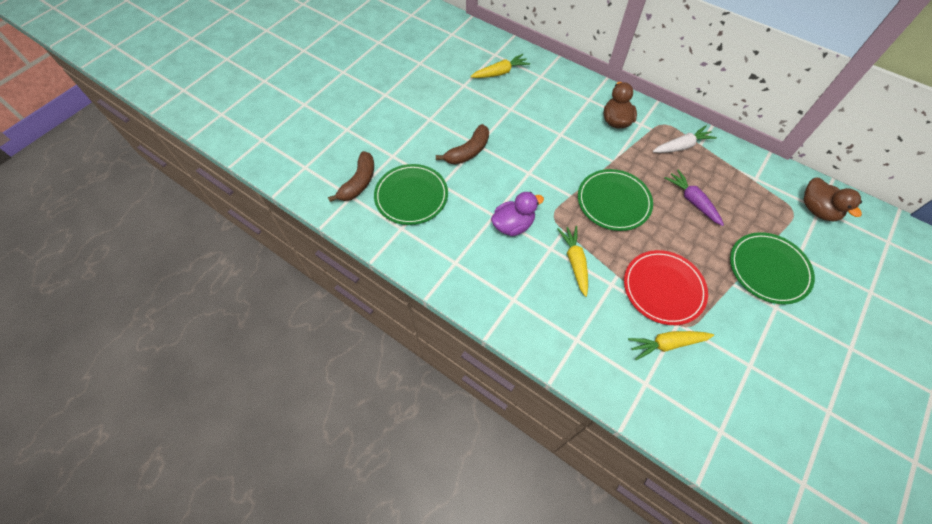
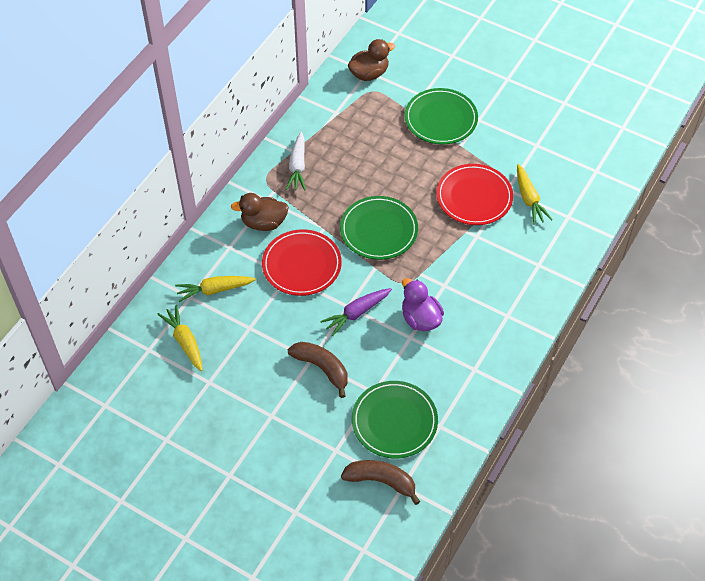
camera: 95 degrees left, 5 degrees down
(572, 144) = (301, 265): none -> red plate
(575, 262) = (457, 265): yellow carrot -> yellow carrot (214, 290)
(681, 146) = (297, 167): white carrot -> white carrot turned 150 degrees counterclockwise
(692, 201) = (370, 165): purple carrot -> purple carrot (356, 313)

